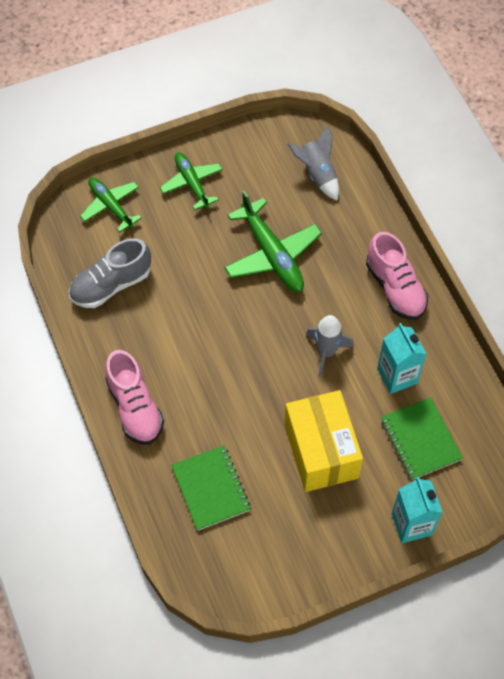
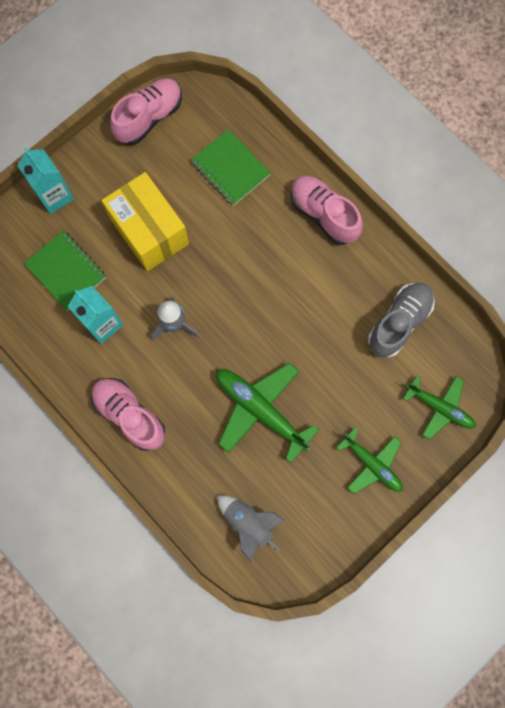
camera: 160 degrees right, 15 degrees up
(279, 579) = (149, 117): none -> pink shoe

